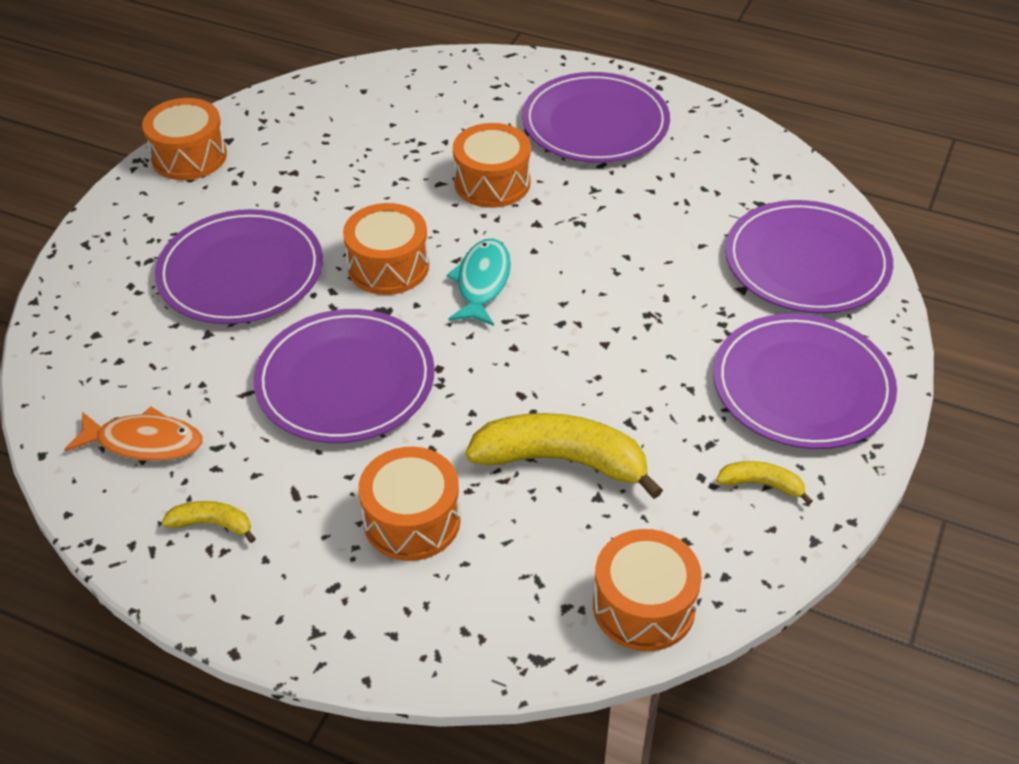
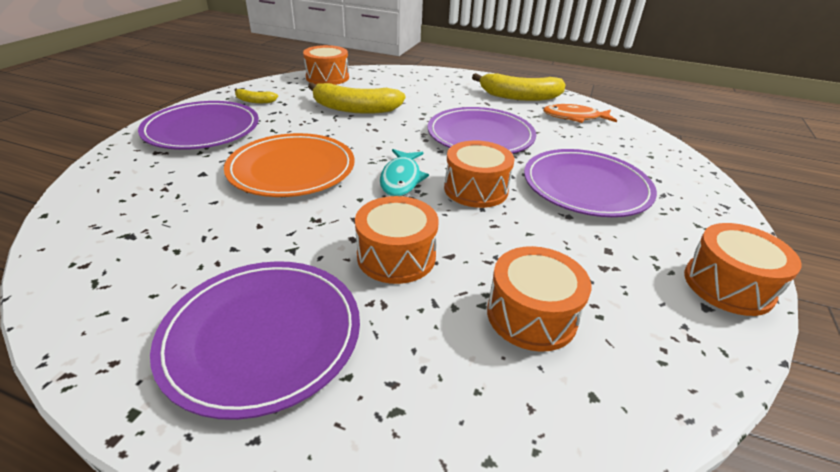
camera: 175 degrees right, 10 degrees down
(212, 524) = (519, 97): yellow banana -> yellow banana, size x2.09
(412, 520) = (428, 96): orange drum -> orange drum (531, 315)
(629, 299) = (292, 169): none -> orange plate
(806, 262) = (133, 189): purple plate -> none

